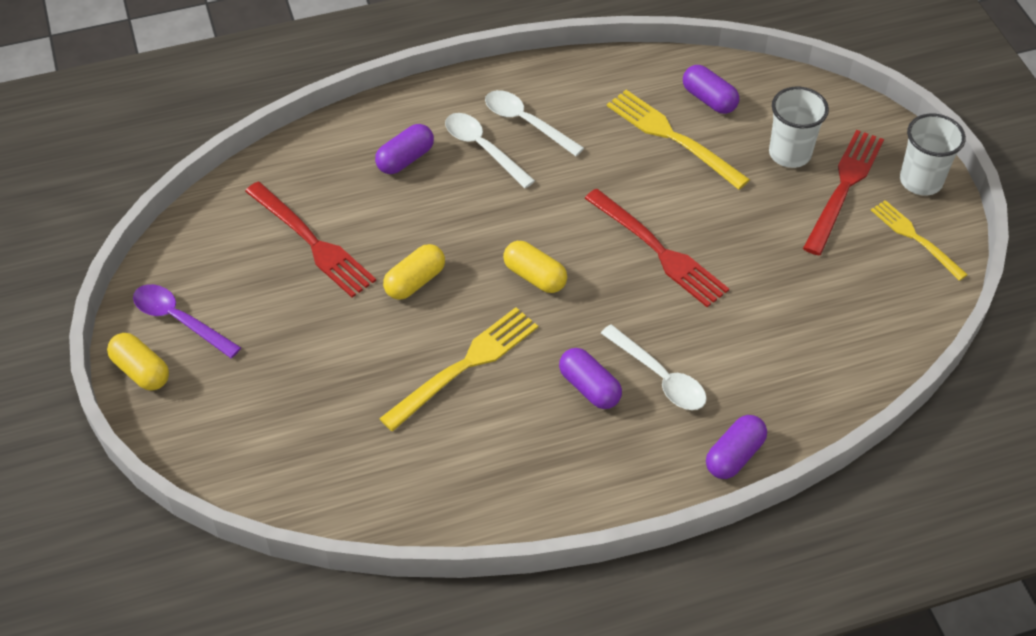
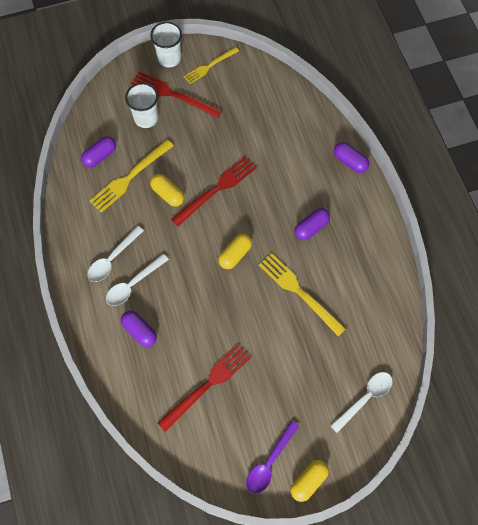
camera: 90 degrees left, 15 degrees up
(415, 281) = (238, 321): yellow capsule -> yellow capsule (168, 194)
(659, 376) = (303, 193): white spoon -> white spoon (365, 398)

